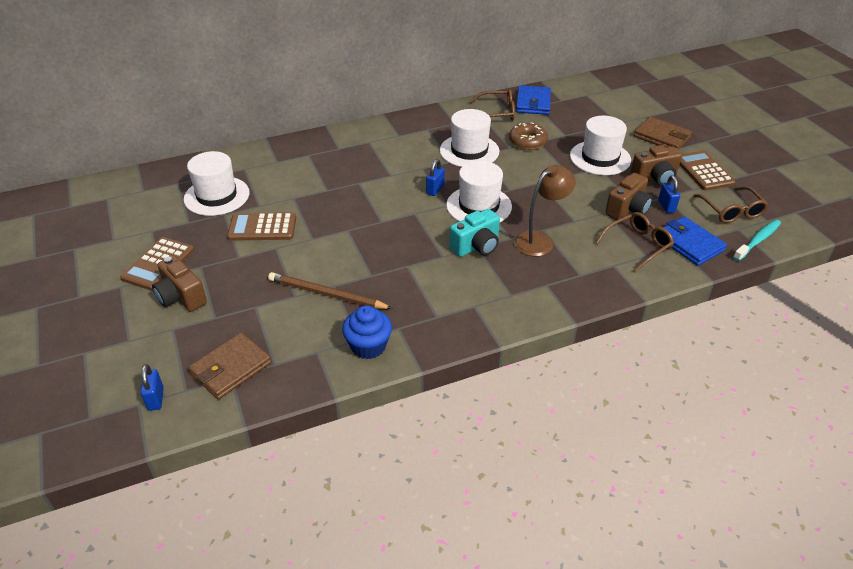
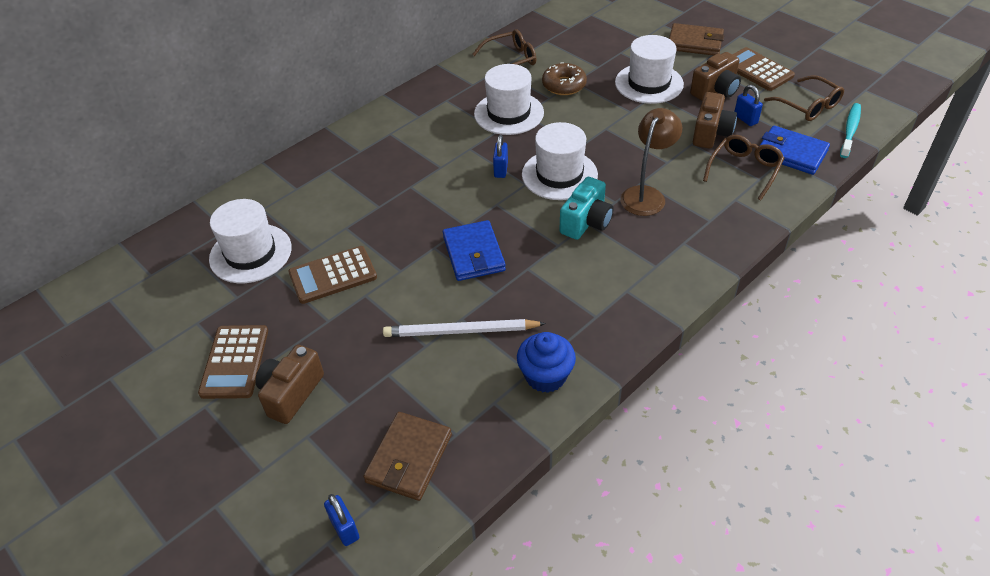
camera: 20 degrees left, 5 degrees up
(181, 297) = (291, 393): brown camera -> brown camera turned 90 degrees clockwise
(327, 294) = (460, 331): brown pencil -> white pencil
(533, 103) = (541, 38): blue wallet -> blue wallet (474, 254)

